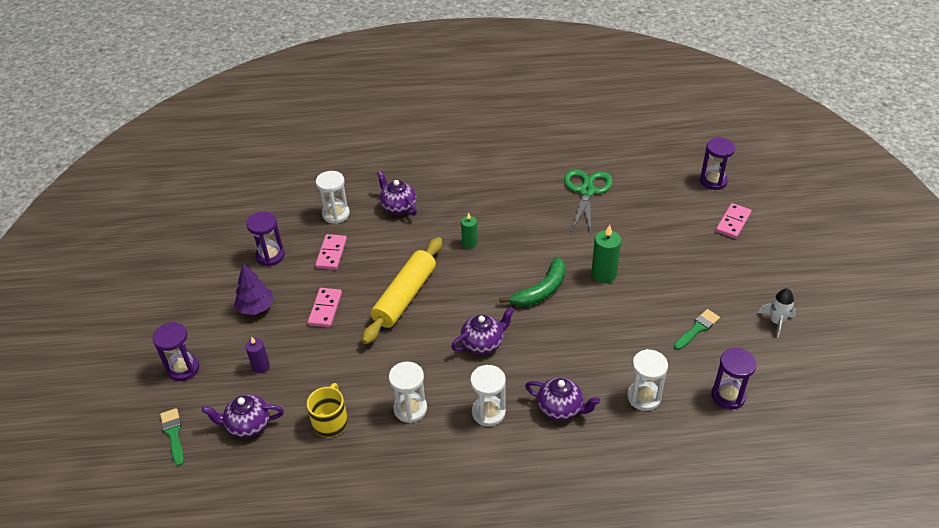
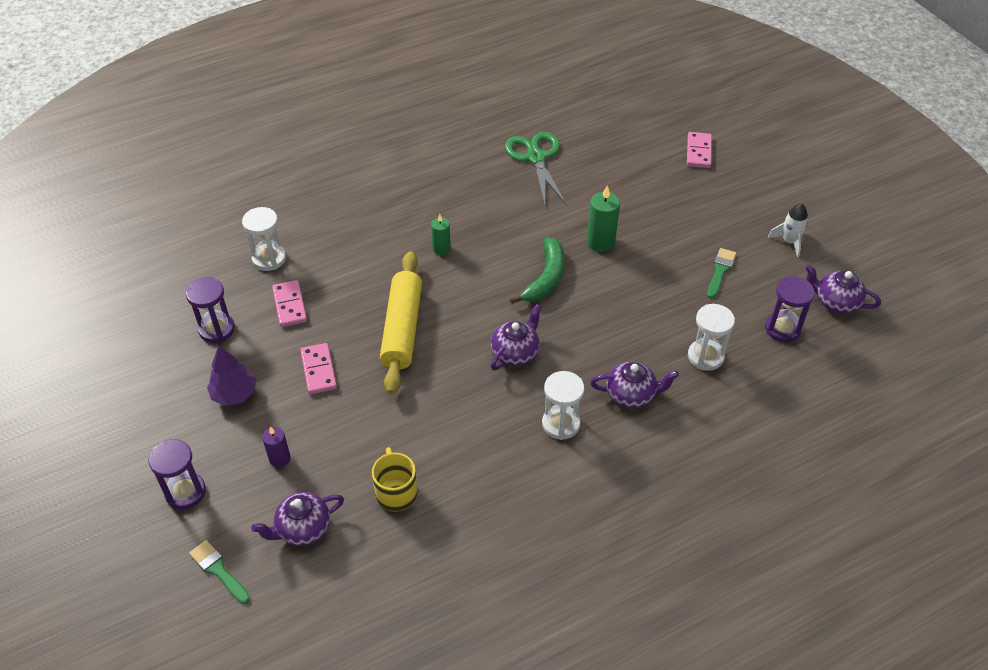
camera: 25 degrees left, 5 degrees up
(398, 207) = (338, 230): purple teapot -> purple teapot (835, 302)
(410, 409) = (476, 448): white hourglass -> none
(713, 181) = (658, 113): purple hourglass -> none

